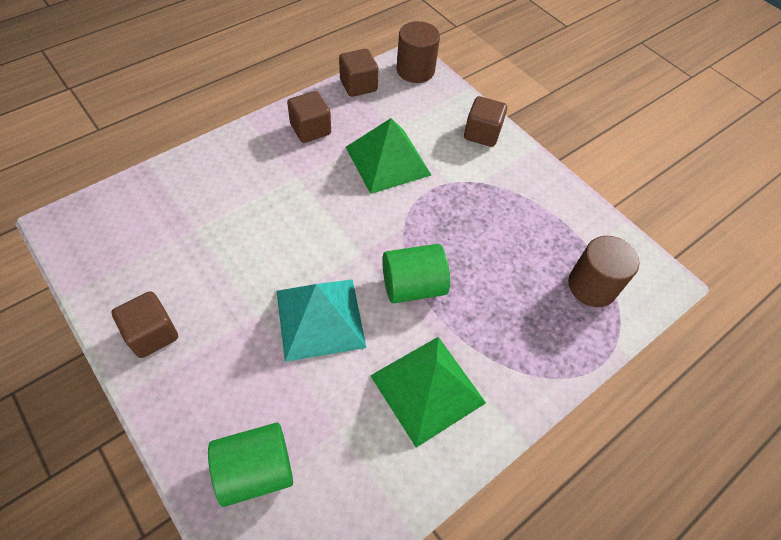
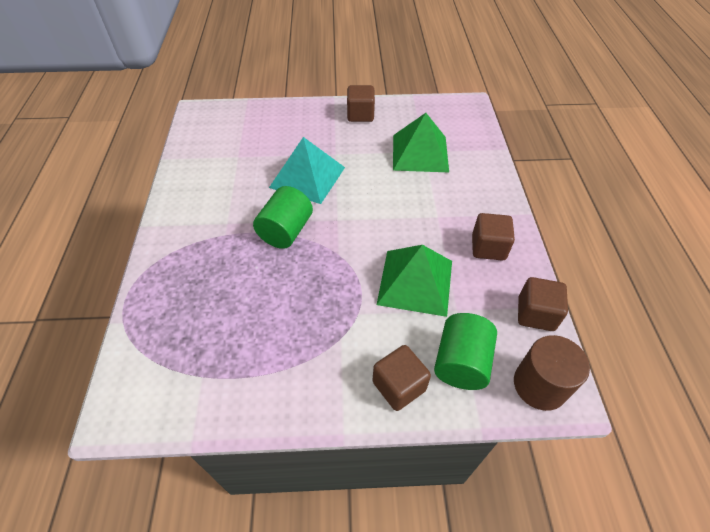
camera: 130 degrees right, 5 degrees down
(256, 470) = (251, 123): green cylinder -> green cylinder (461, 362)
(427, 389) = (216, 200): green pyramid -> green pyramid (420, 153)
(592, 286) = (173, 346): brown cylinder -> none

